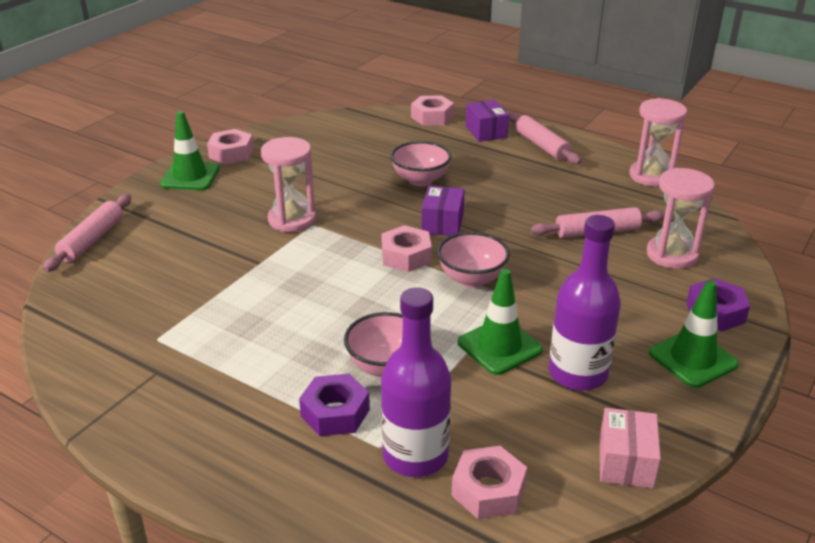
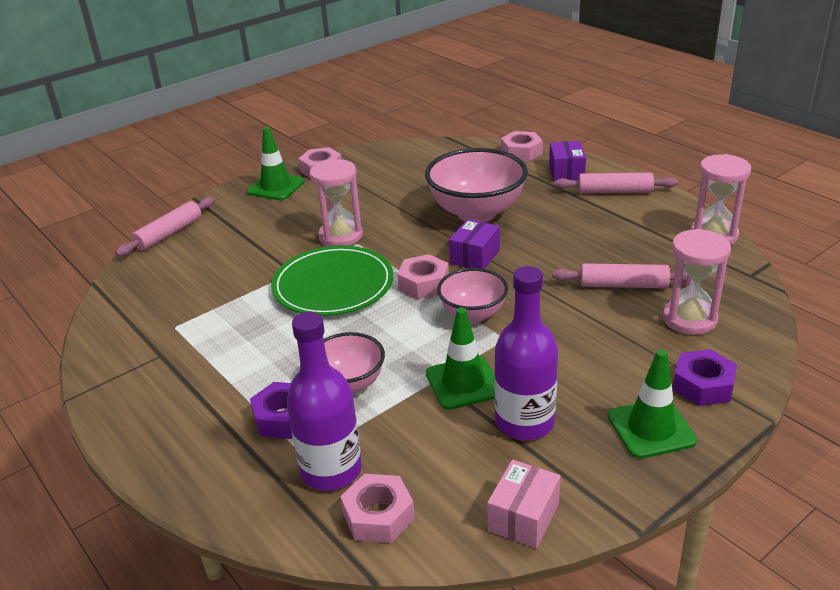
camera: 20 degrees right, 0 degrees up
(312, 270) = (333, 285): none -> green plate
(420, 180) = (476, 213): pink bowl -> pink bowl, size x1.71
(541, 145) = (614, 191): pink rolling pin -> pink rolling pin turned 75 degrees counterclockwise

